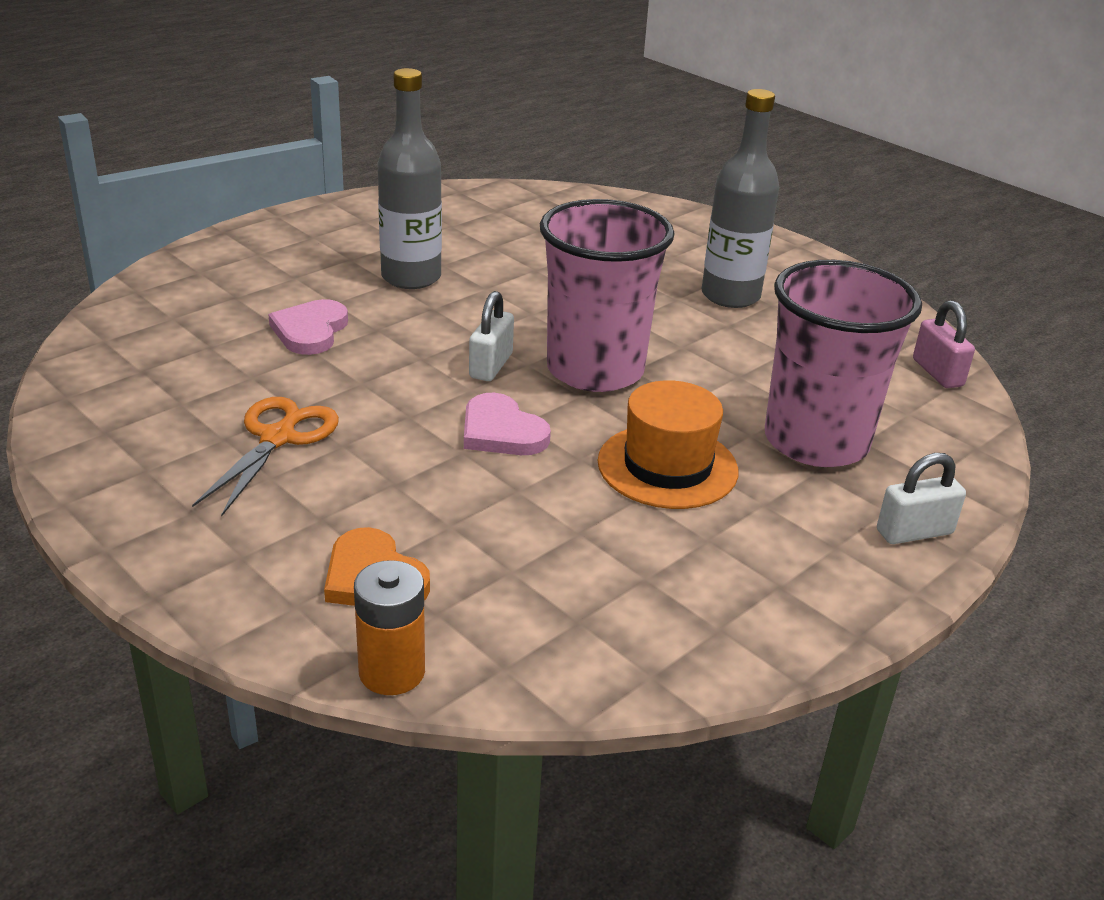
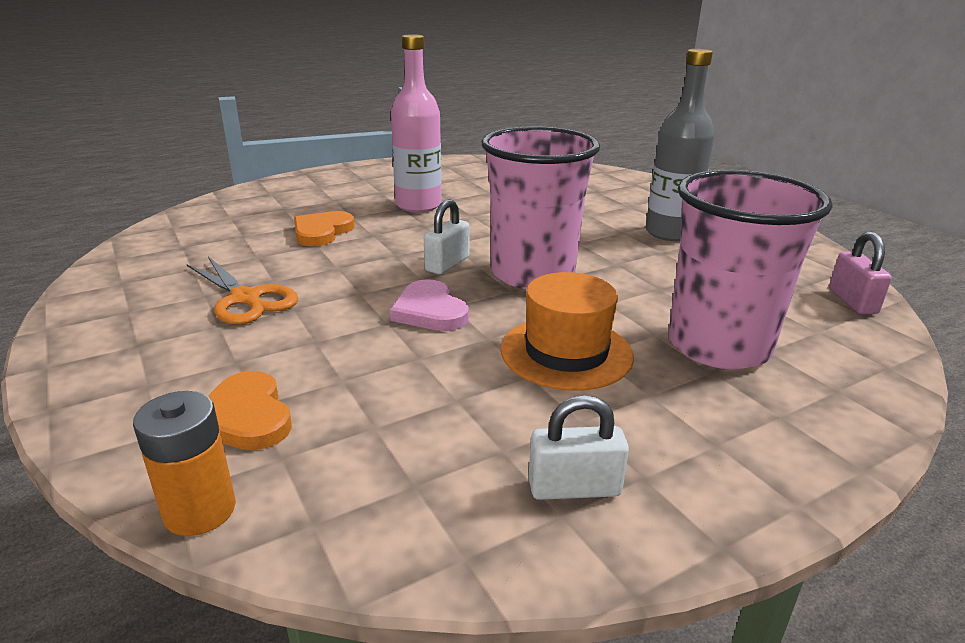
camera: 15 degrees right, 5 degrees down
(278, 438) = (245, 299): orange scissors -> orange scissors turned 105 degrees clockwise
(310, 331) = (322, 232): pink heart -> orange heart
(411, 277) = (418, 205): grey bottle -> pink bottle
(914, 532) = (808, 440): white padlock -> white padlock (574, 488)

